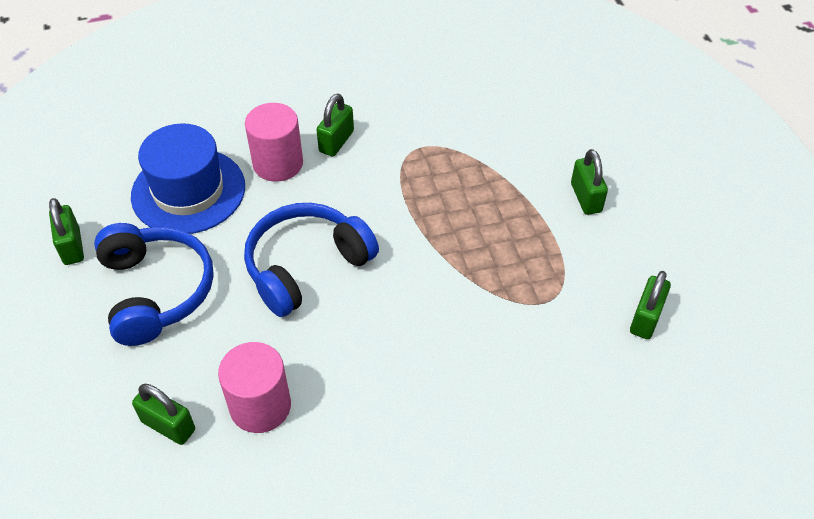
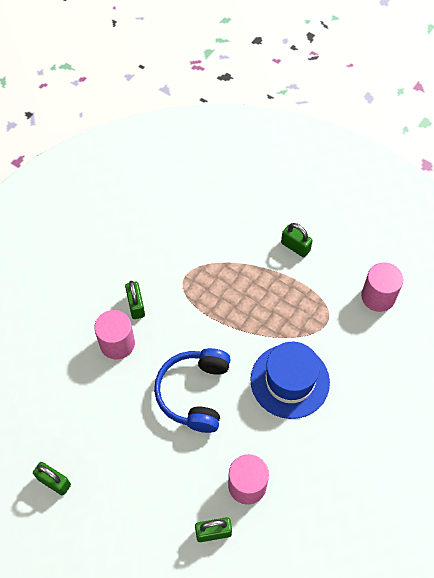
camera: 40 degrees left, 10 degrees up
(155, 291) = (130, 469): blue headphones -> none
(188, 191) = (84, 398): blue hat -> blue hat (290, 381)
(645, 318) = (378, 296): green padlock -> pink cylinder

